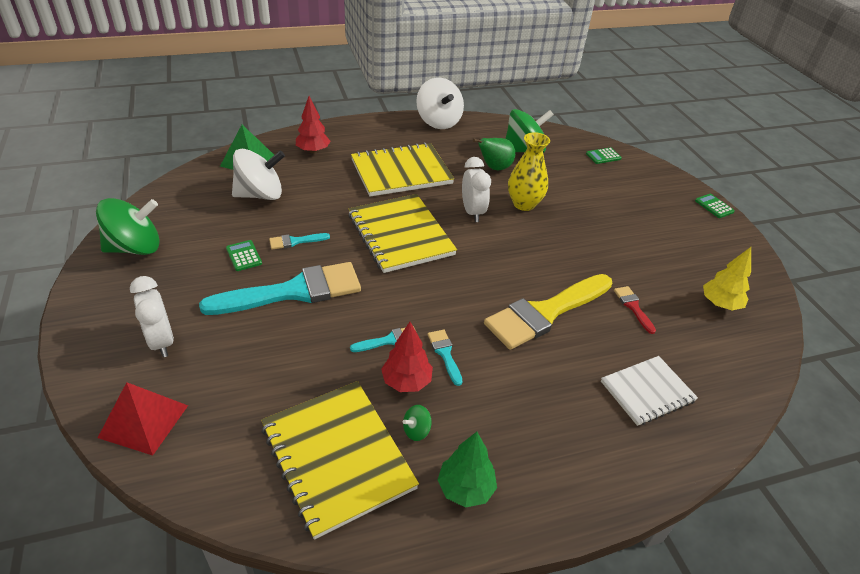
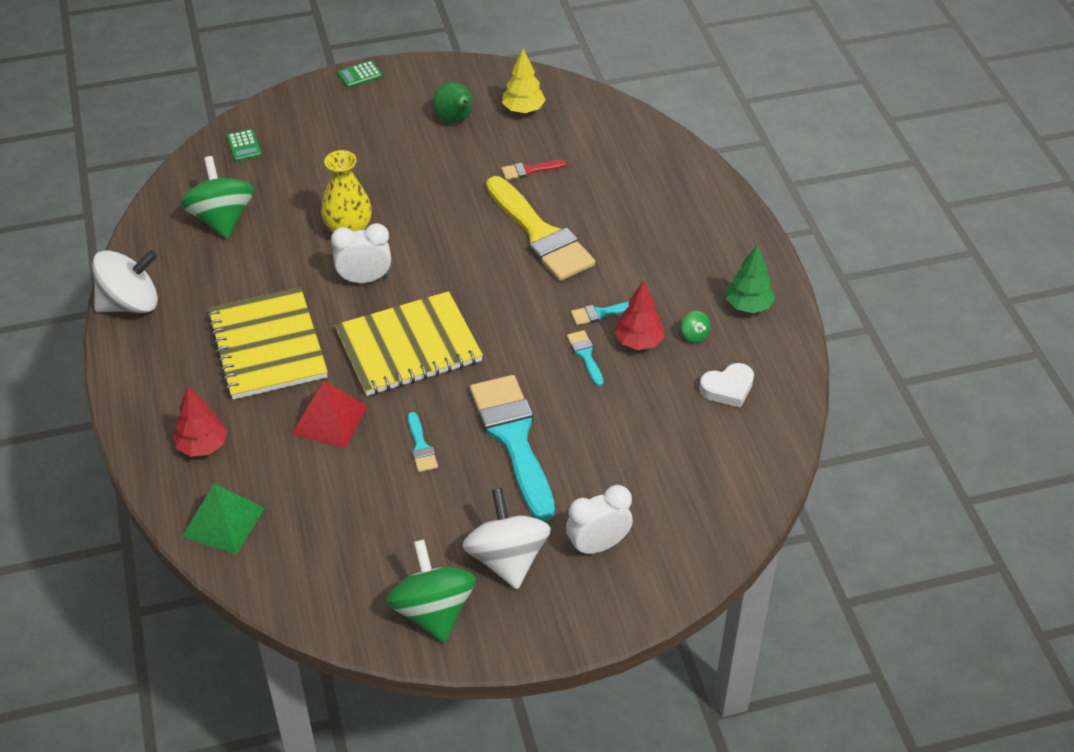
camera: 85 degrees left, 5 degrees up
(143, 421) = (703, 536): red pyramid -> red pyramid (329, 420)
(244, 256) = (449, 494): green calculator -> none
(260, 195) = (315, 495): white spinning top -> white spinning top (507, 559)
(337, 457) = (728, 388): yellow notebook -> white heart
(494, 168) = (264, 252): green pear -> green pear (455, 120)
(647, 391) = (638, 181): white notebook -> none

